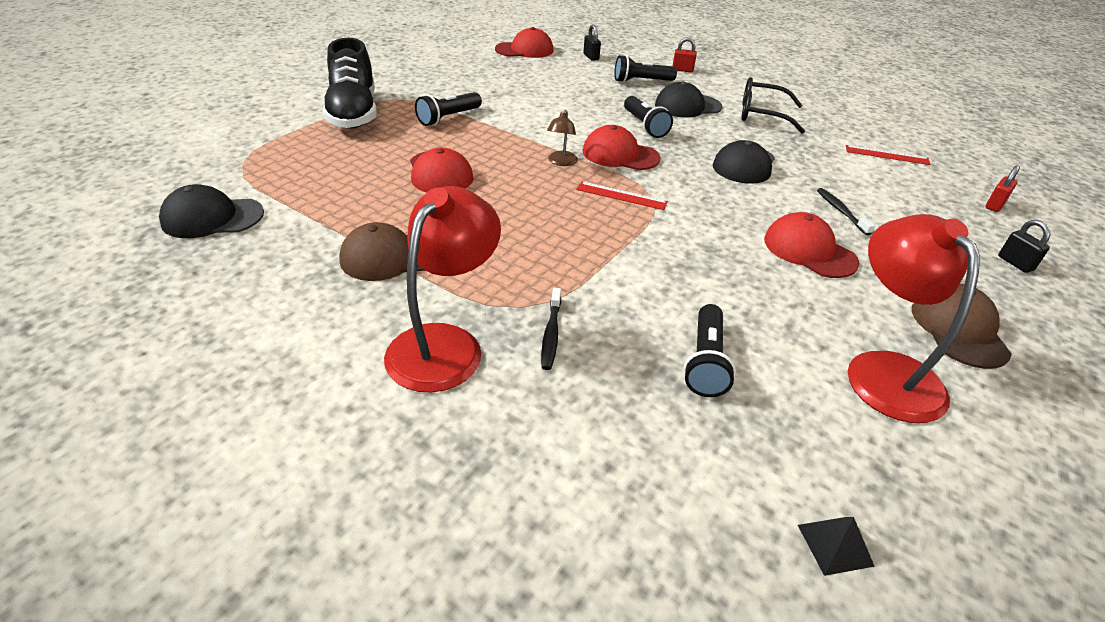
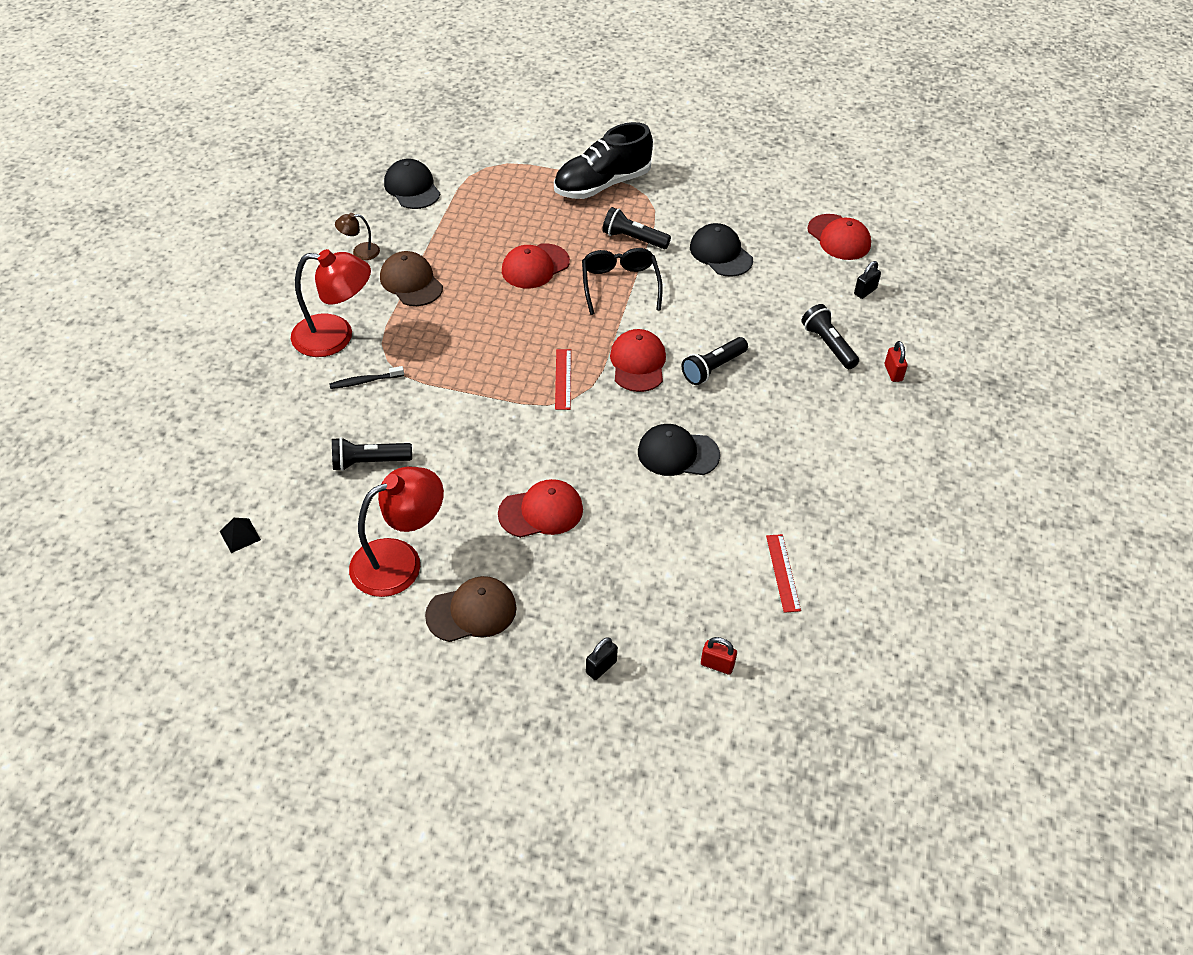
camera: 70 degrees right, 10 degrees up
(561, 162) = (598, 329): brown lamp -> brown lamp (360, 252)
(687, 106) = (788, 392): black cap -> black cap (720, 253)
(761, 114) = (814, 456): black glasses -> black glasses (620, 285)
(809, 251) = (541, 511): red cap -> red cap turned 45 degrees clockwise
(841, 211) = (625, 533): black toothbrush -> none

